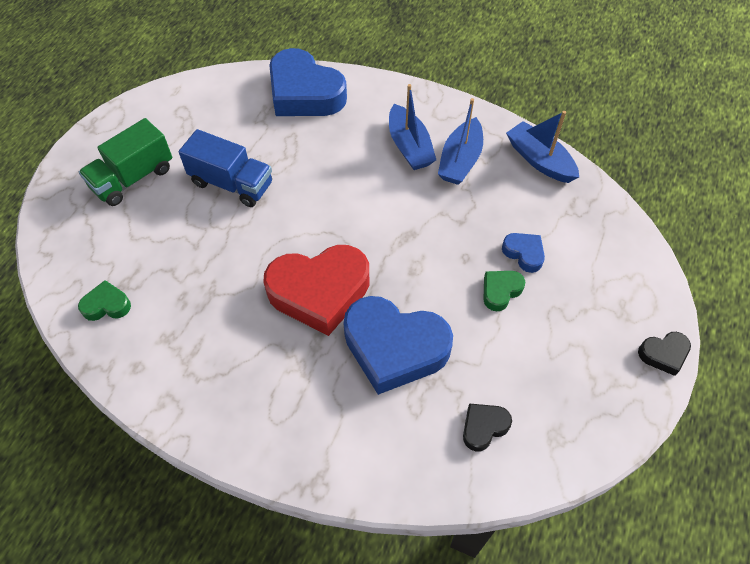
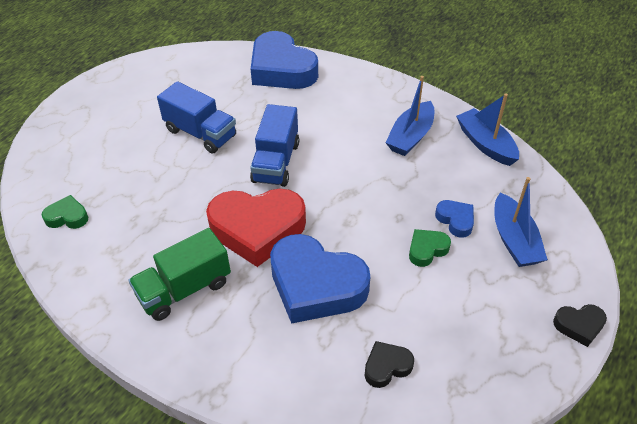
camera: 10 degrees right, 10 degrees down
(133, 178) = (117, 120): green truck -> green truck (184, 289)
(322, 209) = (276, 162): none -> blue truck
(409, 146) = (366, 120): blue boat -> blue boat (514, 240)

